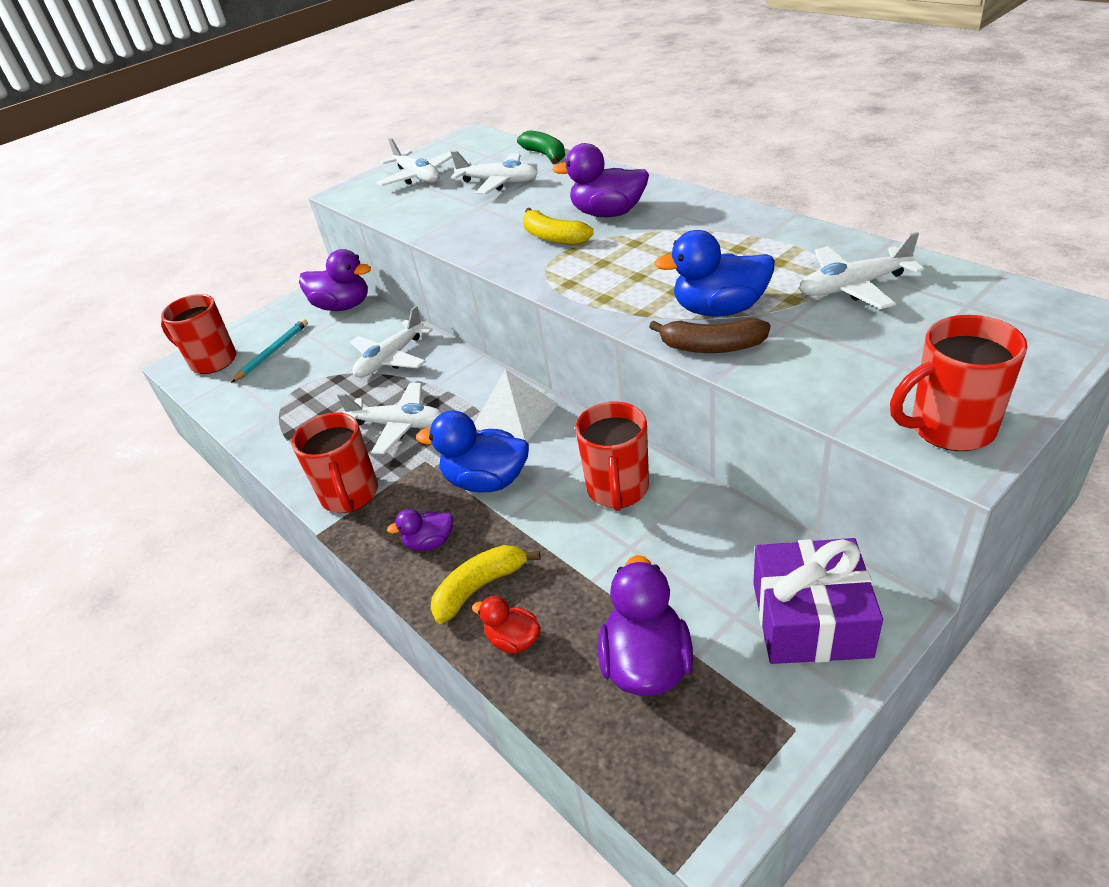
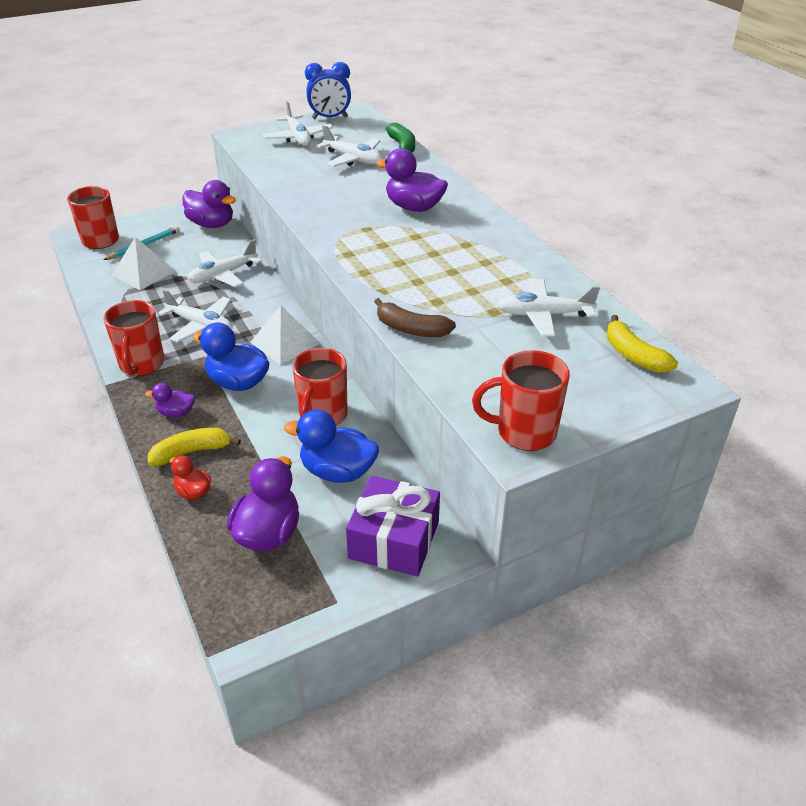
camera: 10 degrees right, 0 degrees up
(290, 384) = (143, 273): none -> white pyramid
(440, 148) = (330, 118): none -> blue clock
(553, 237) = (362, 215): yellow banana -> yellow banana (633, 355)
(719, 309) = (437, 304): blue duck -> blue duck (337, 471)

